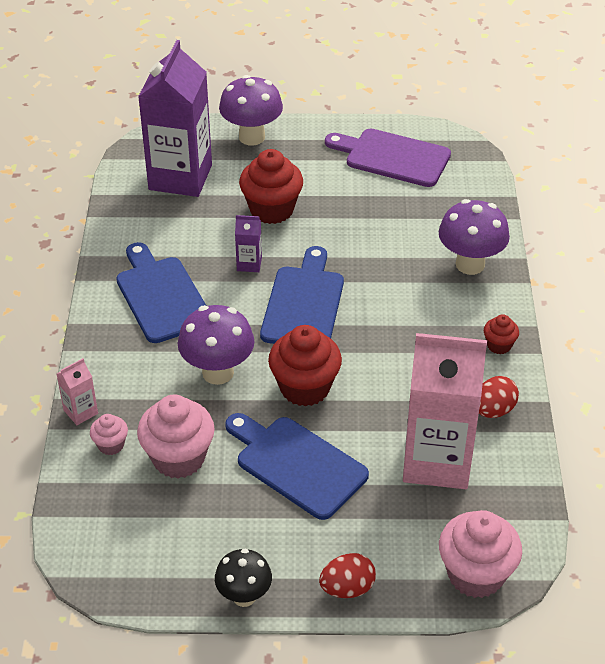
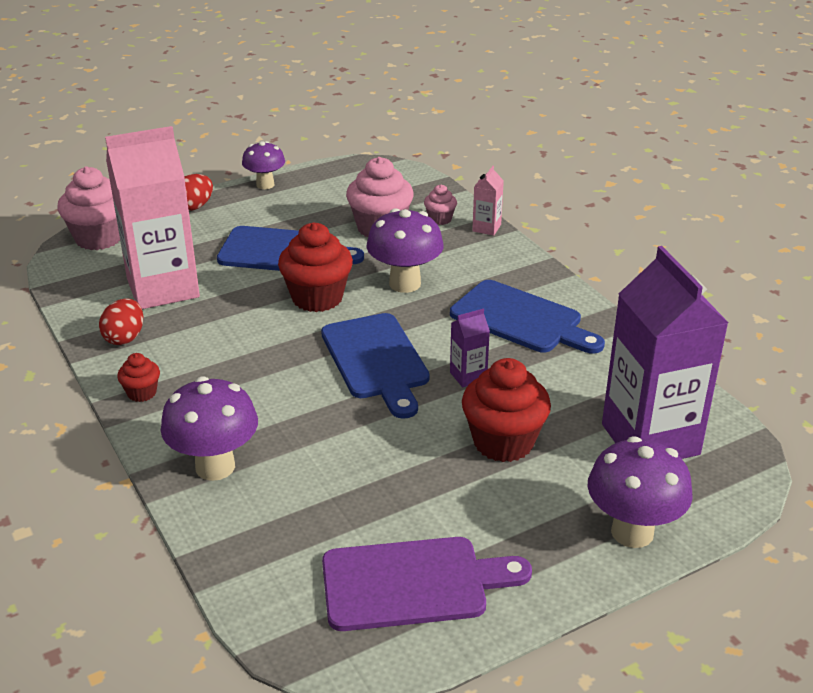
camera: 150 degrees right, 10 degrees down
(244, 596) = (265, 185): black mushroom -> purple mushroom

